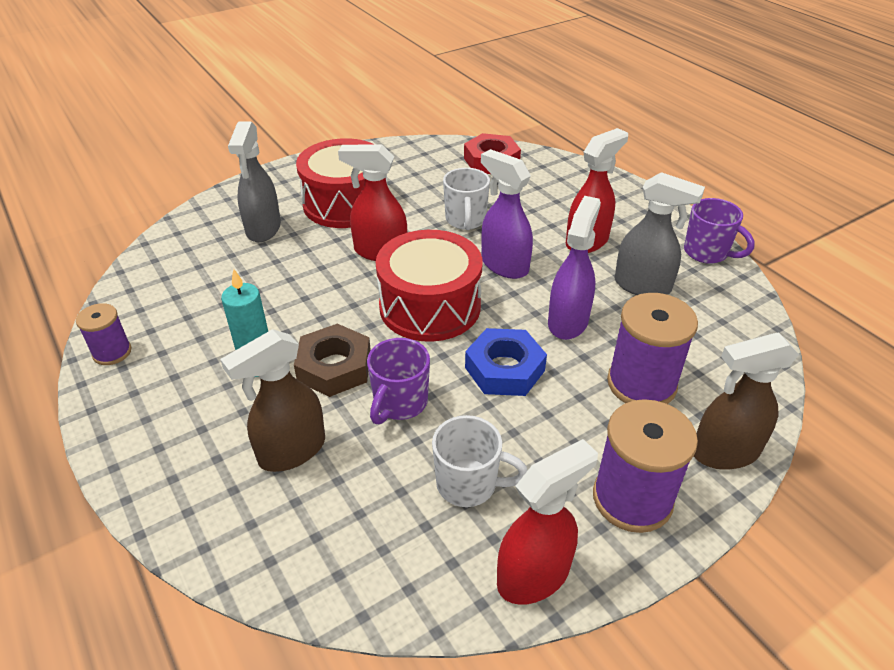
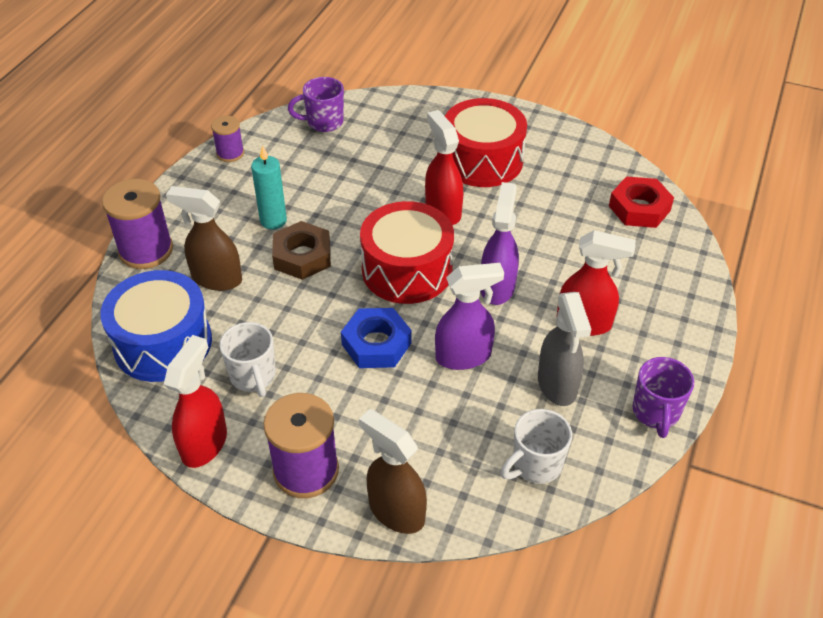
camera: 55 degrees right, 5 degrees up
(263, 229) = (407, 139): grey spray bottle -> none
(343, 548) = (163, 343): none -> blue drum
(399, 403) = (296, 306): purple mug -> purple mug (324, 122)
(465, 220) = (533, 236): white mug -> white mug (535, 465)
(534, 575) = (204, 443): red spray bottle -> red spray bottle turned 90 degrees counterclockwise
(641, 384) = (430, 431): purple spool -> purple spool (146, 250)

